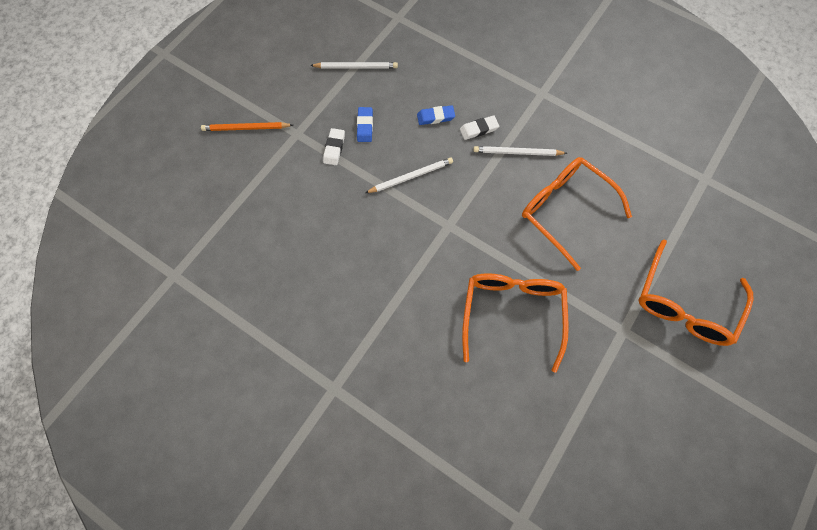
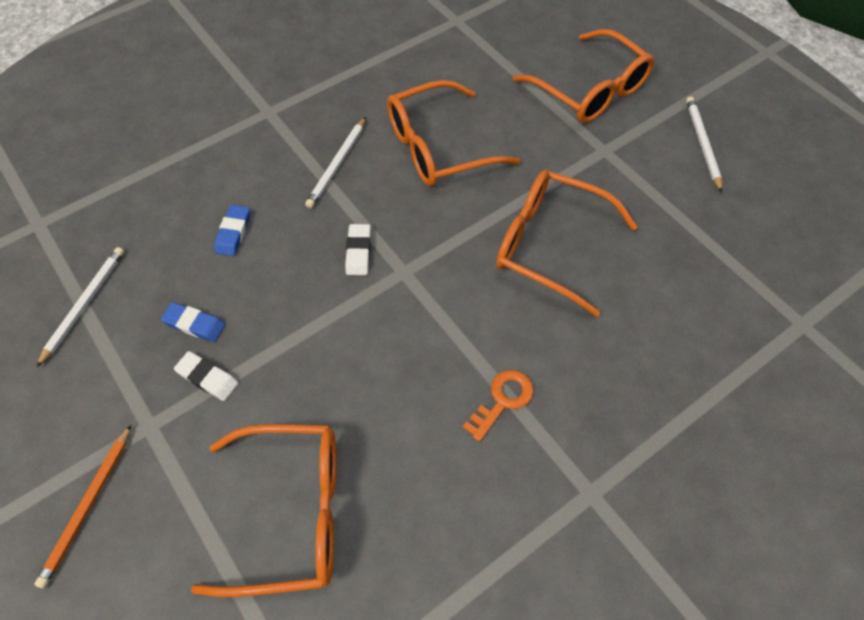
camera: 70 degrees left, 10 degrees down
(271, 224) = (291, 513): none -> orange glasses
(378, 316) = (502, 400): none -> orange key
(411, 176) = (309, 292): white pencil -> white pencil (702, 144)
(479, 129) = (281, 192): white eraser -> white eraser (358, 252)

